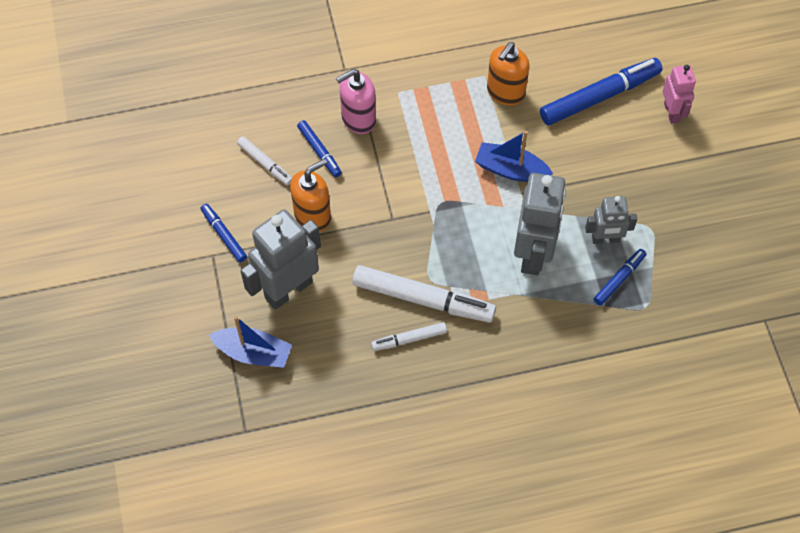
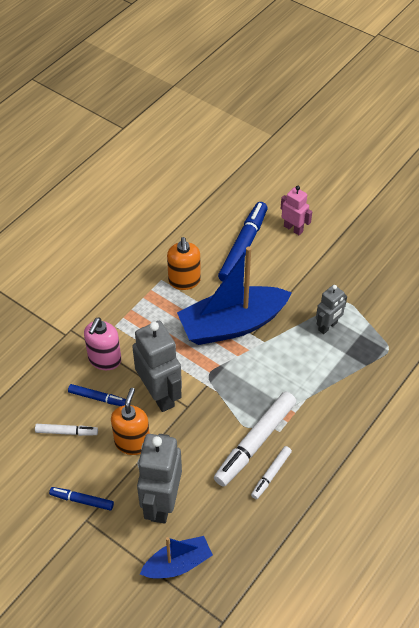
camera: 40 degrees left, 10 degrees down
(423, 299) = (255, 442): white marker -> white marker turned 150 degrees clockwise
(510, 170) = (232, 324): blue boat -> blue boat, size x1.86
(533, 253) = (294, 365): grey robot -> grey robot (160, 394)
(619, 279) = (358, 344): blue marker -> none

